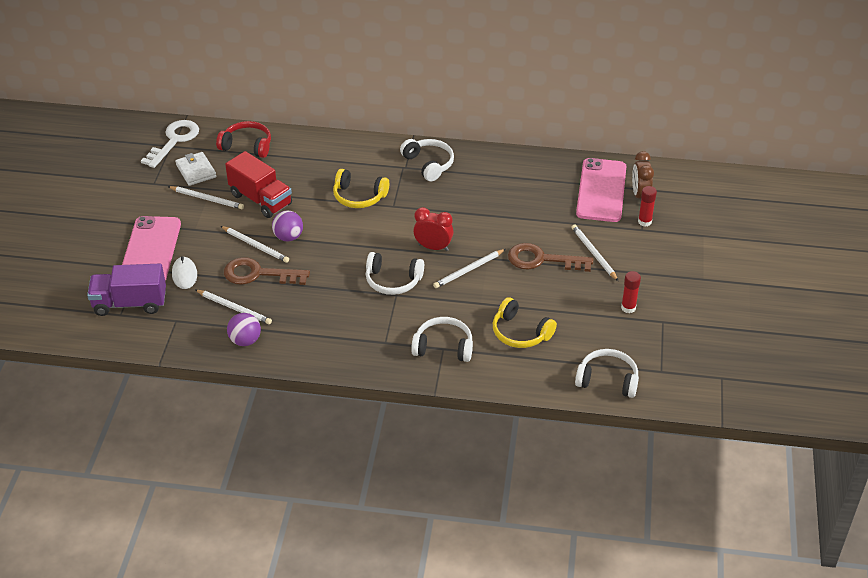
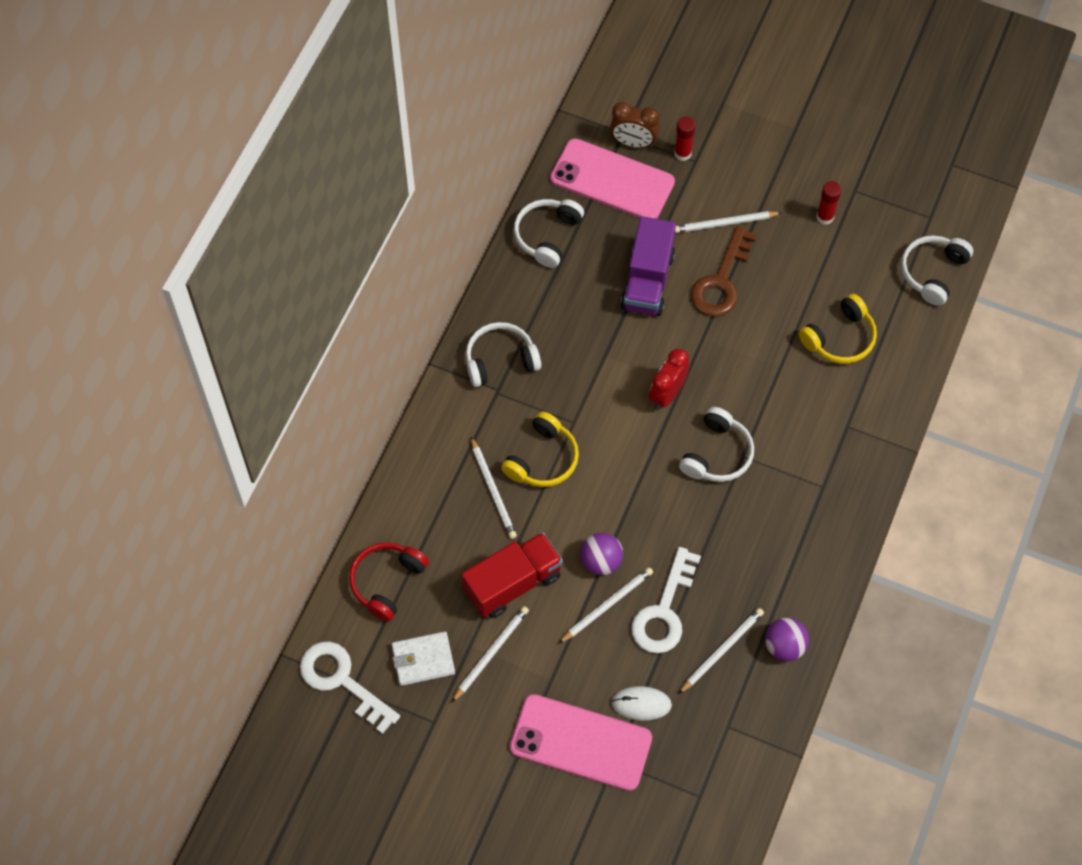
camera: 75 degrees left, 20 degrees up
(130, 303) = (681, 781): purple truck -> purple truck (647, 281)
(258, 274) = (664, 610): brown key -> white key
(443, 347) = (845, 425): white headphones -> white headphones (547, 236)
(469, 270) = (719, 364): white pencil -> white pencil (493, 490)

